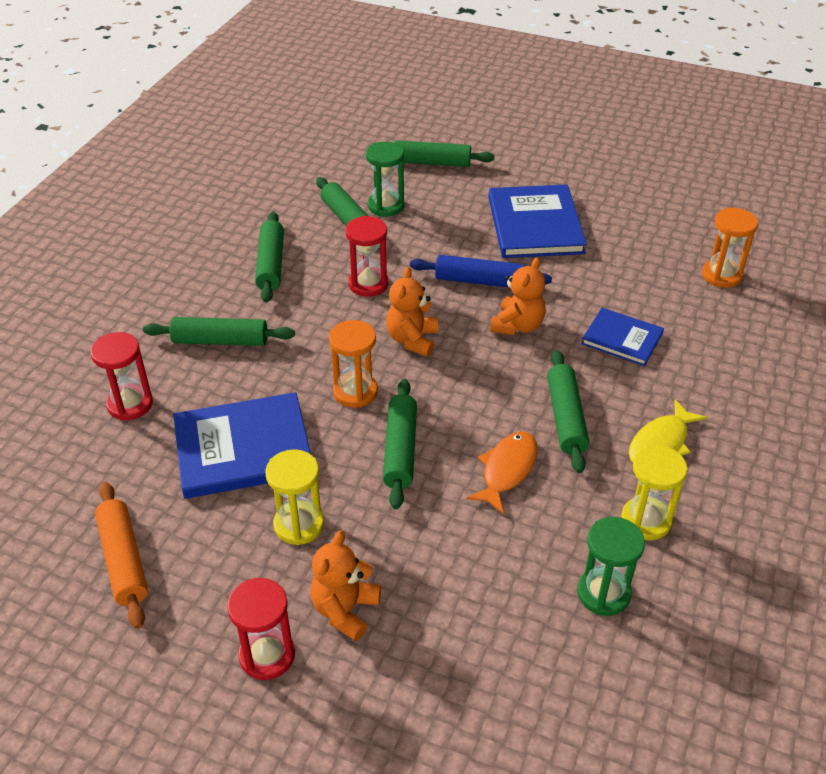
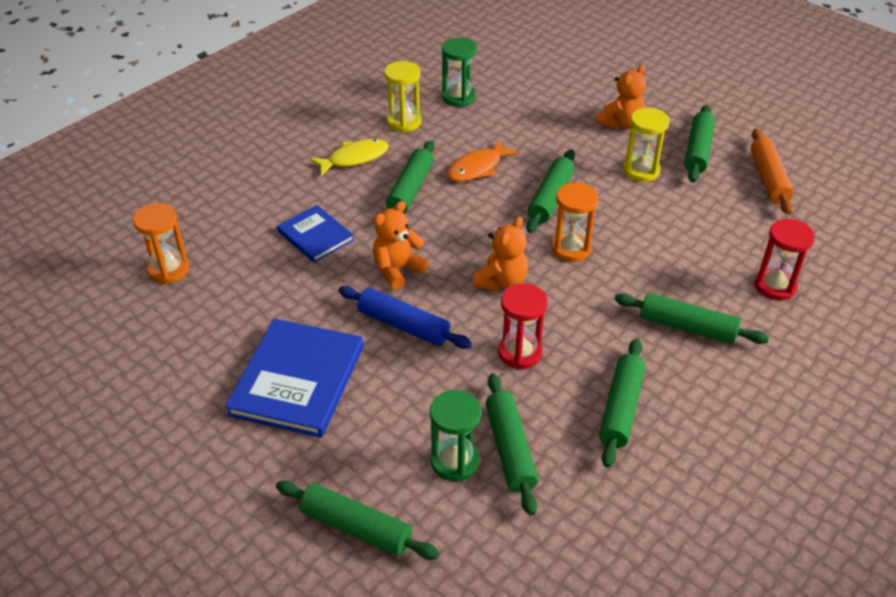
camera: 160 degrees left, 0 degrees up
(224, 585) = (698, 151): none -> green rolling pin
(243, 449) = (676, 227): blue book -> none
(267, 655) = (674, 115): red hourglass -> none

